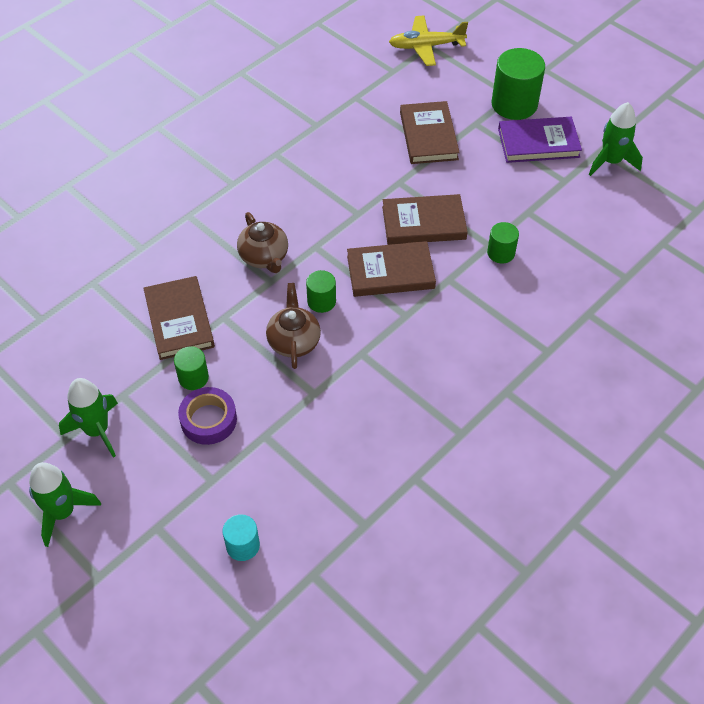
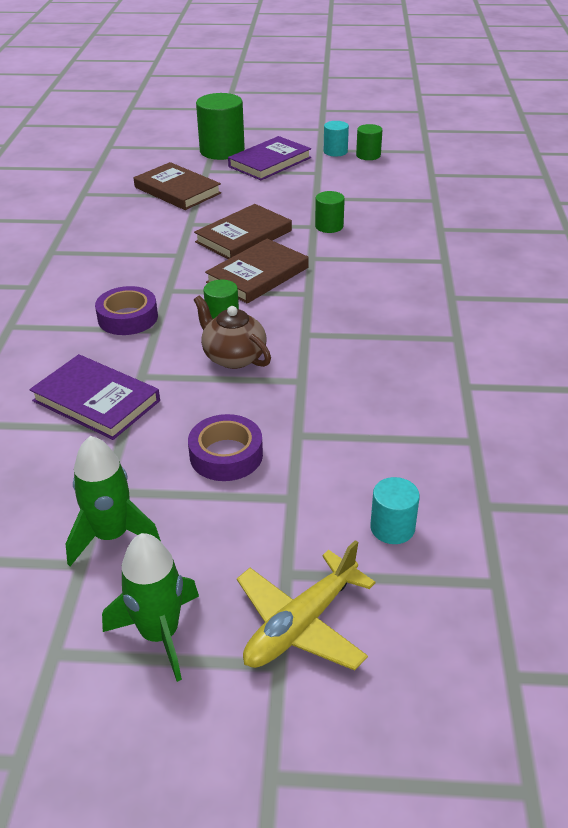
camera: 40 degrees left, 15 degrees down
(179, 320) = (96, 401): brown book -> purple book
(193, 377) = (167, 433): green cylinder -> green cylinder (368, 155)
(264, 257) = (128, 318): brown teapot -> purple tape
(426, 46) = (106, 147): yellow plane -> yellow plane (301, 624)
(611, 161) = (335, 151): green rocket -> turquoise cylinder

